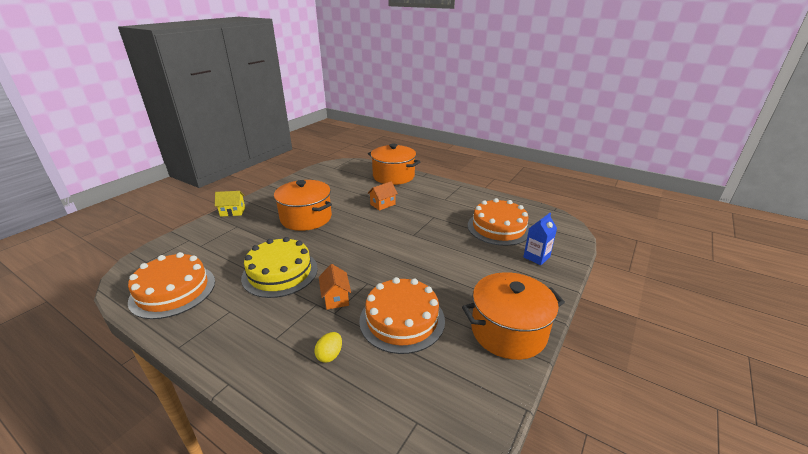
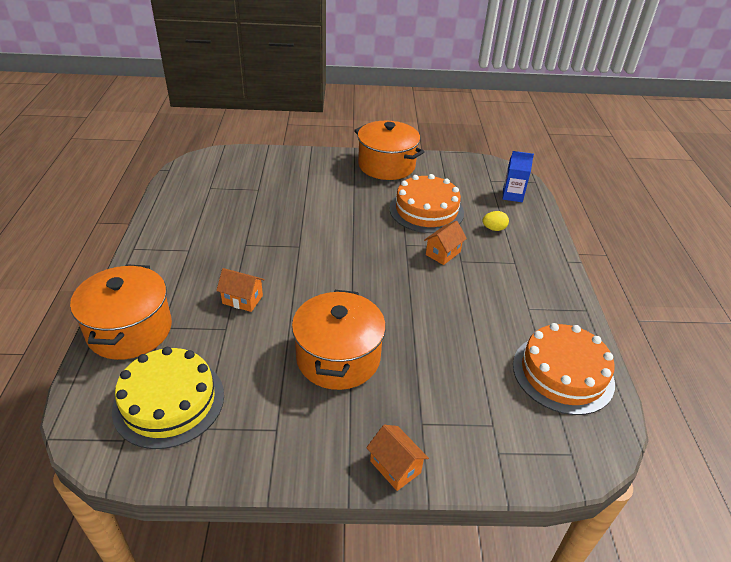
camera: 125 degrees left, 10 degrees up
(232, 212) = (395, 467): yellow house -> orange house
(280, 273) = (454, 309): yellow cake -> yellow cake (169, 401)
(498, 228) = (237, 195): orange cake -> none
(536, 257) = (278, 167): blue carton -> blue carton (512, 195)

